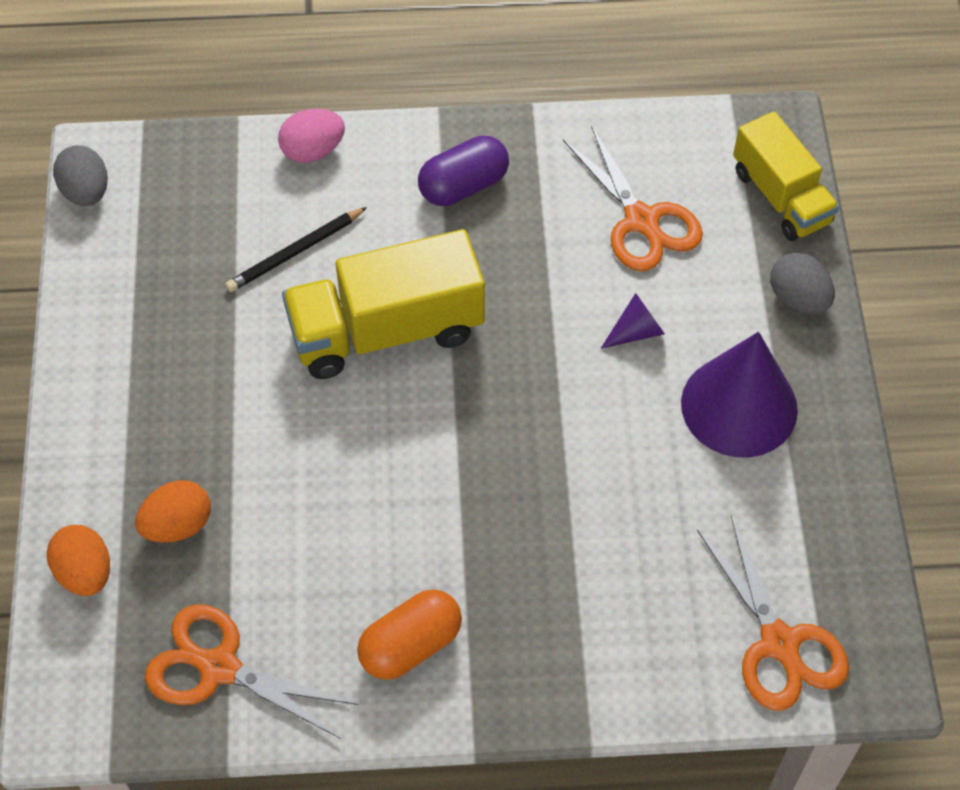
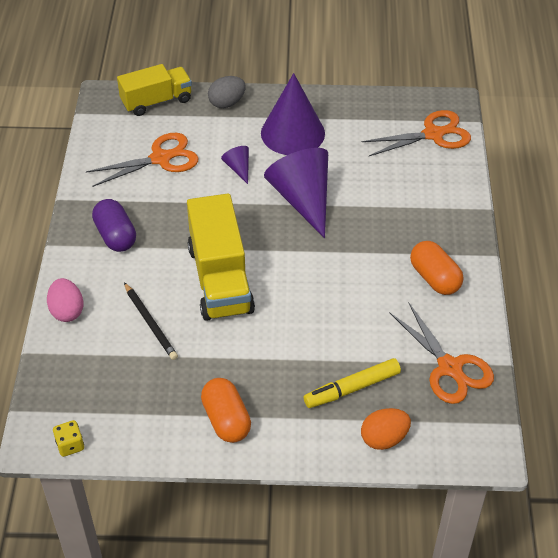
camera: 85 degrees left, 10 degrees down
(86, 192) = (70, 445): grey egg -> yellow dice
(123, 365) = (226, 420): none -> orange capsule
(178, 525) = (352, 388): orange egg -> yellow marker
(219, 668) = (449, 367): orange scissors -> orange scissors turned 60 degrees counterclockwise
(575, 432) = (302, 199): none -> purple cone

